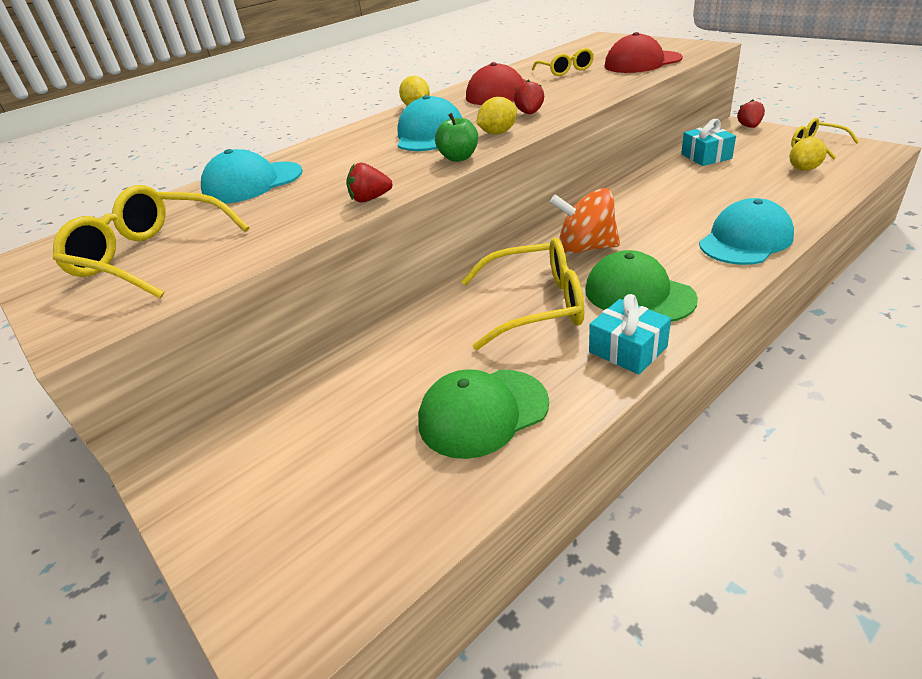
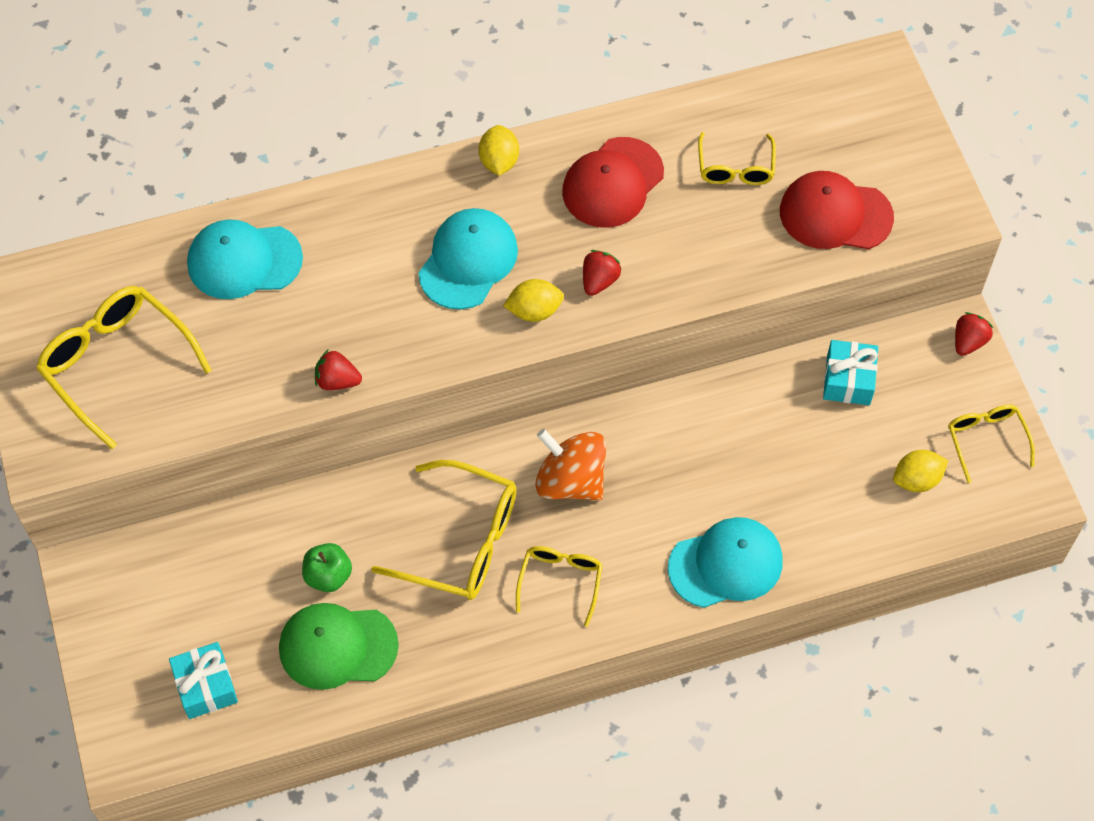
camera: 20 degrees right, 25 degrees up
(459, 158) = (461, 345): green apple -> green apple (328, 576)
(628, 349) = (494, 645): turquoise gift -> turquoise gift (206, 686)
(638, 294) = (560, 582): green cap -> yellow glasses

